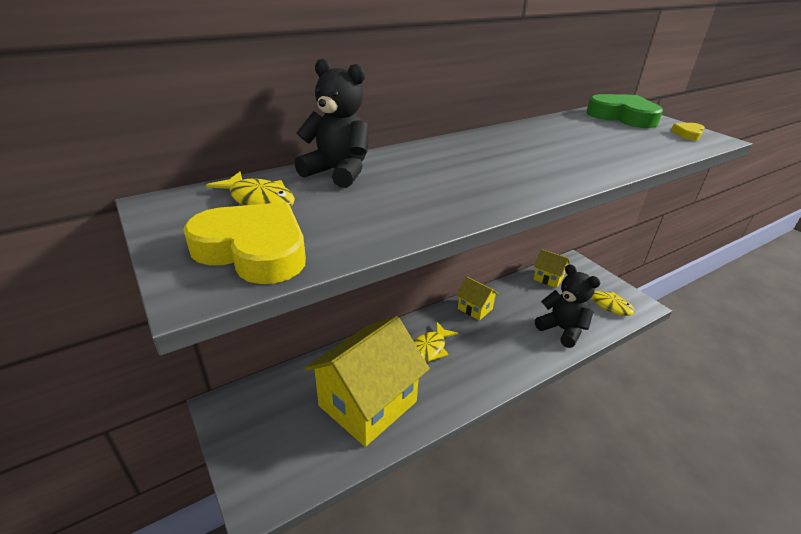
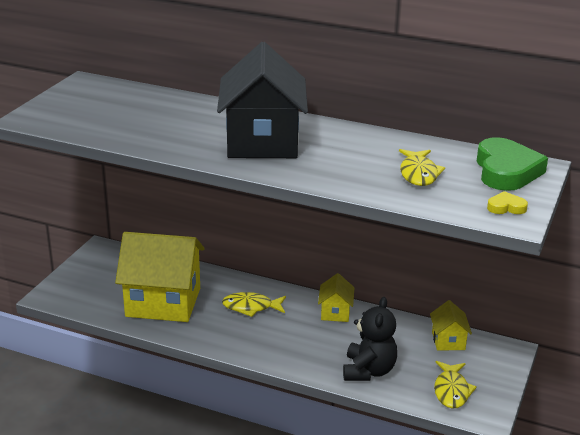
camera: 55 degrees right, 5 degrees down
(253, 250) = (69, 117): yellow heart -> none
(259, 200) = (120, 99): yellow fish -> yellow fish (418, 174)
(338, 172) = (186, 104): black teddy bear -> none
(483, 169) = (262, 142): none -> black house

